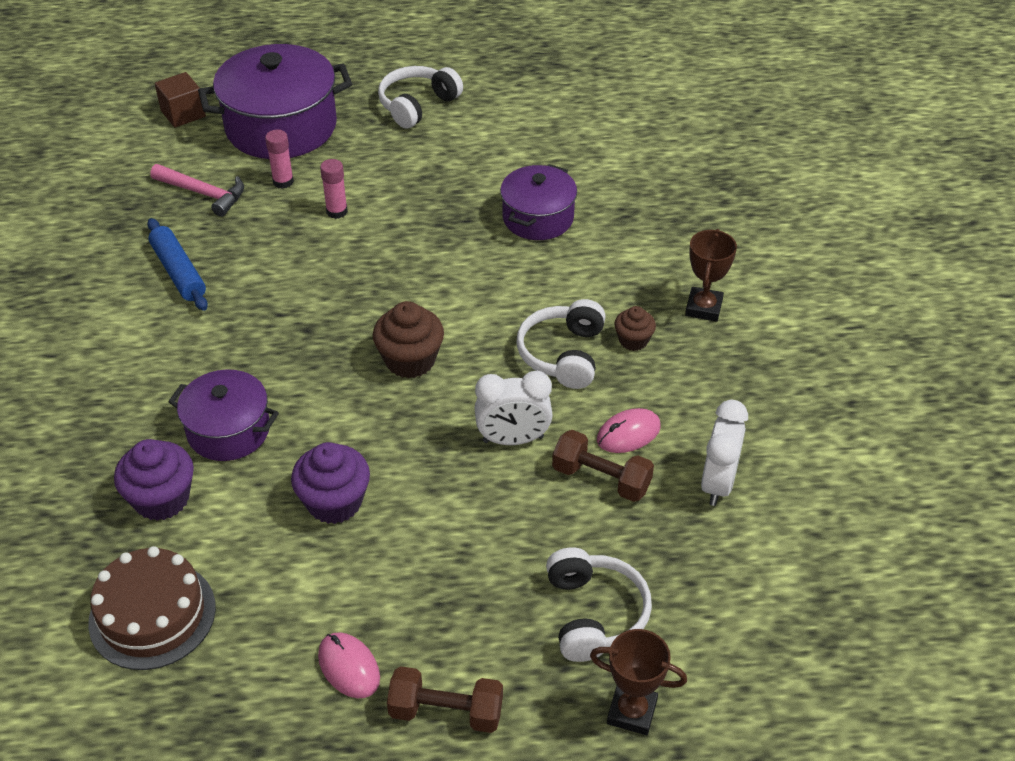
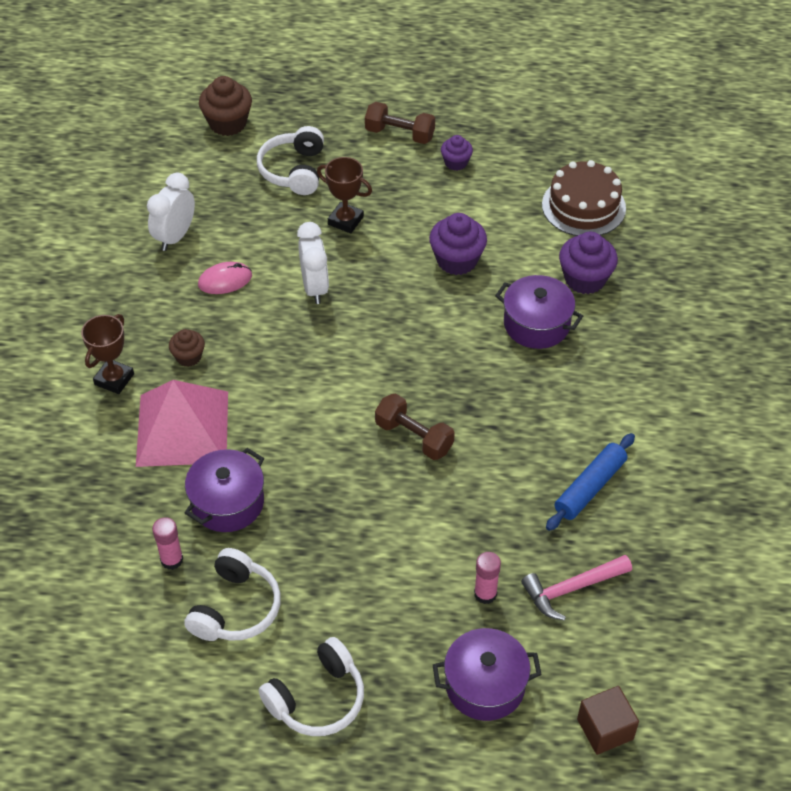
camera: 170 degrees left, 5 degrees up
(179, 272) = (590, 487): blue rolling pin -> blue rolling pin turned 60 degrees clockwise
(204, 193) = (571, 589): pink hammer -> pink hammer turned 60 degrees counterclockwise
(281, 127) = (485, 685): purple pot -> purple pot, size x0.60
(337, 211) = (430, 542): pink glue stick -> pink glue stick (172, 560)
(349, 667) = (456, 163): pink mouse -> purple cupcake
(410, 360) = (383, 365): brown cupcake -> brown cupcake (228, 123)
(513, 439) = (314, 288): white clock -> white clock turned 75 degrees clockwise
(563, 354) = (252, 352): white headphones -> white headphones (236, 608)
(601, 479) = (258, 251): brown dumbbell -> brown dumbbell (414, 437)
(608, 272) = (182, 428): none -> pink pyramid
(632, 712) = (289, 121): brown trophy -> brown trophy (345, 220)

